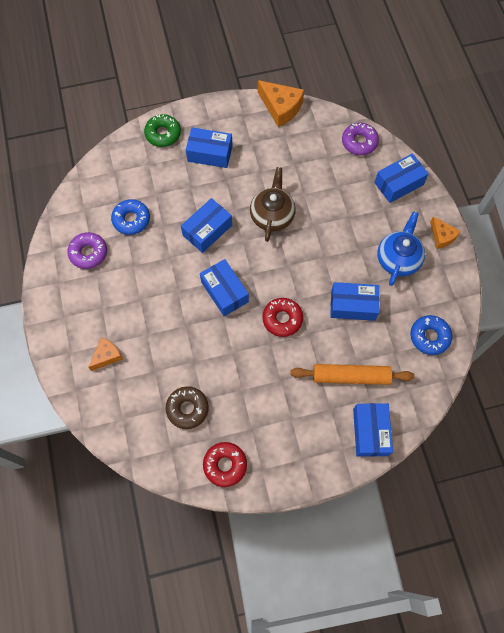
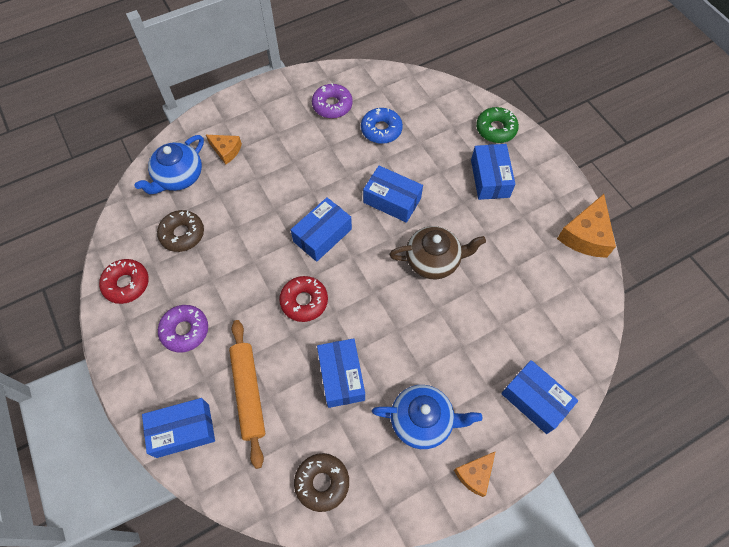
camera: 75 degrees right, 5 degrees down
(122, 404) = (178, 177): none -> blue teapot
(359, 142) = (577, 337): purple donut -> purple donut (185, 330)
(429, 337) = (322, 483): blue donut -> brown donut

